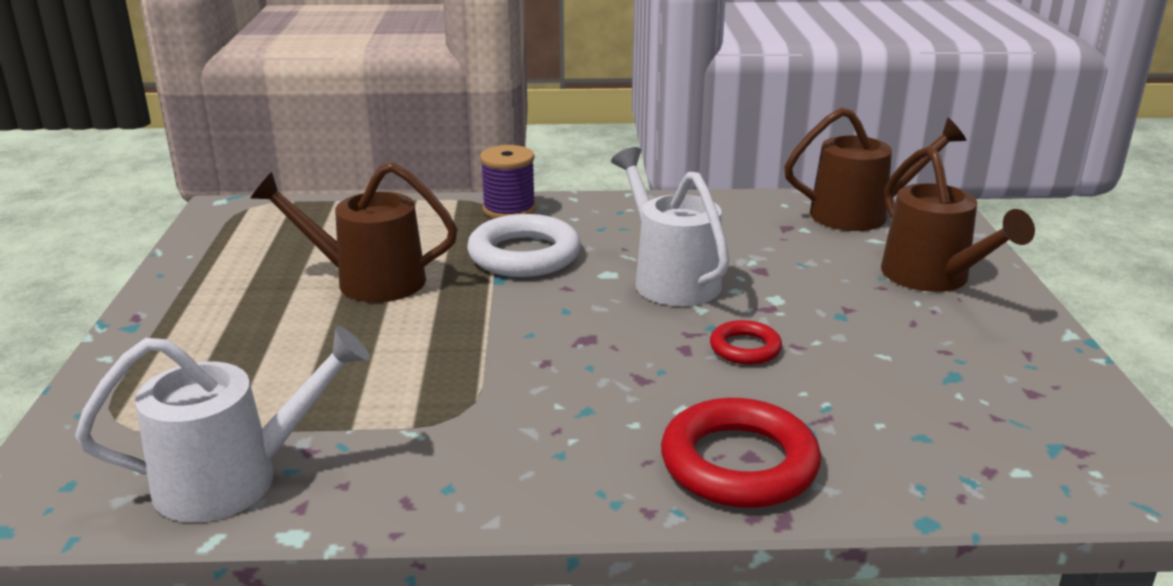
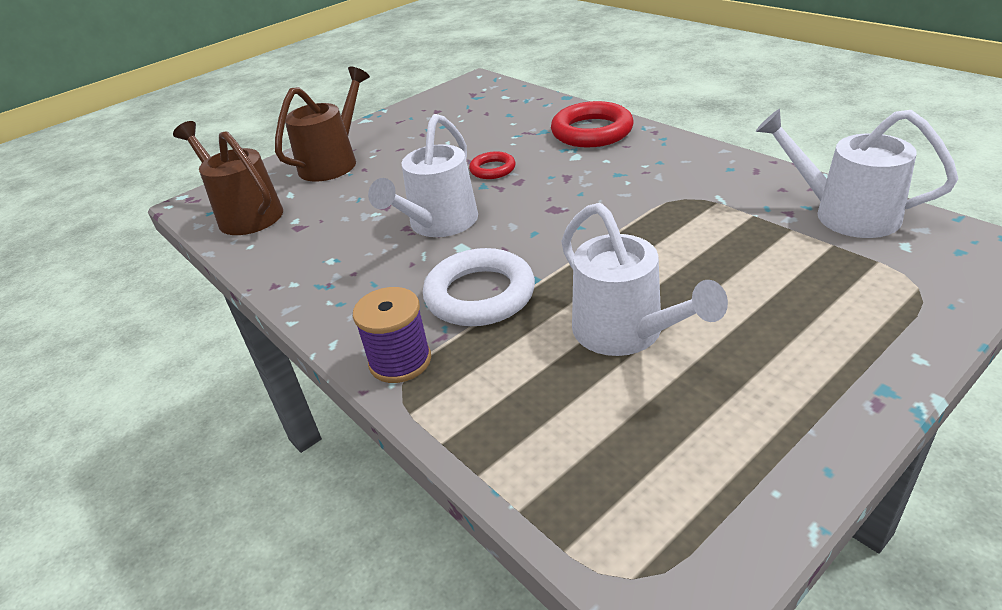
camera: 125 degrees left, 10 degrees up
(367, 280) = (626, 333): brown watering can -> white watering can

